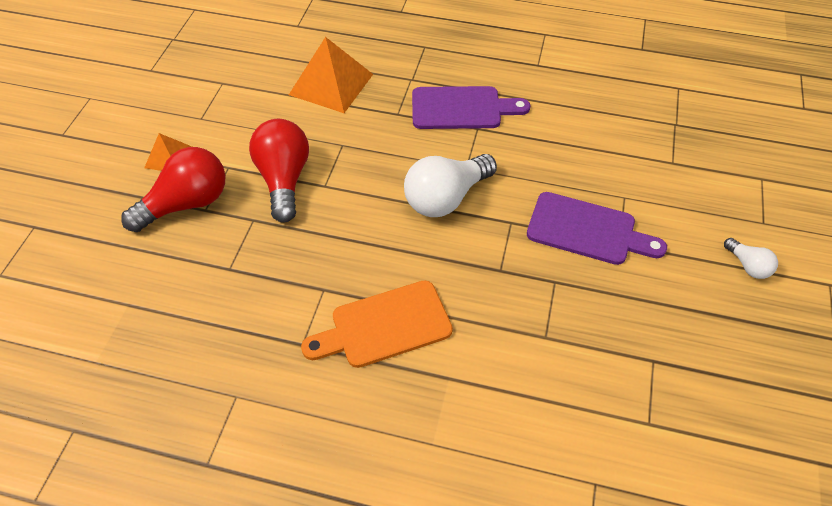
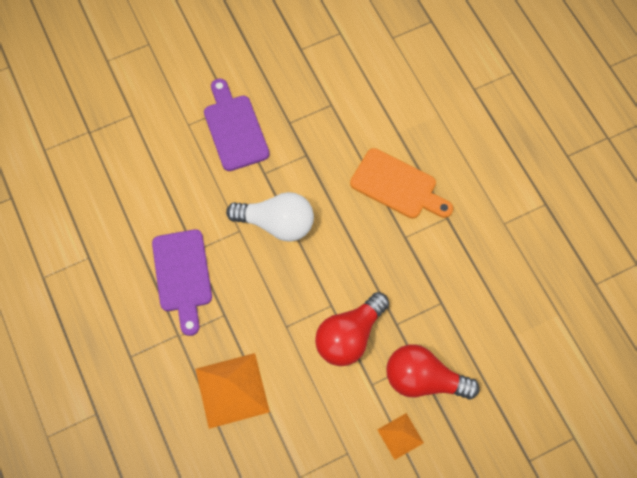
camera: 130 degrees left, 15 degrees up
(461, 108) = (182, 275): purple cutting board -> purple cutting board turned 150 degrees counterclockwise
(748, 266) = (192, 37): white light bulb -> none

